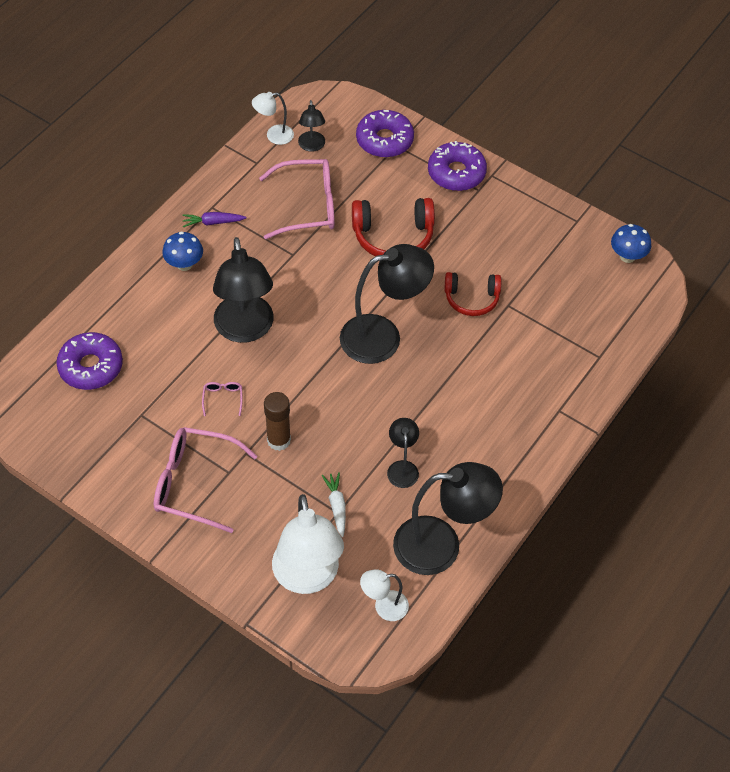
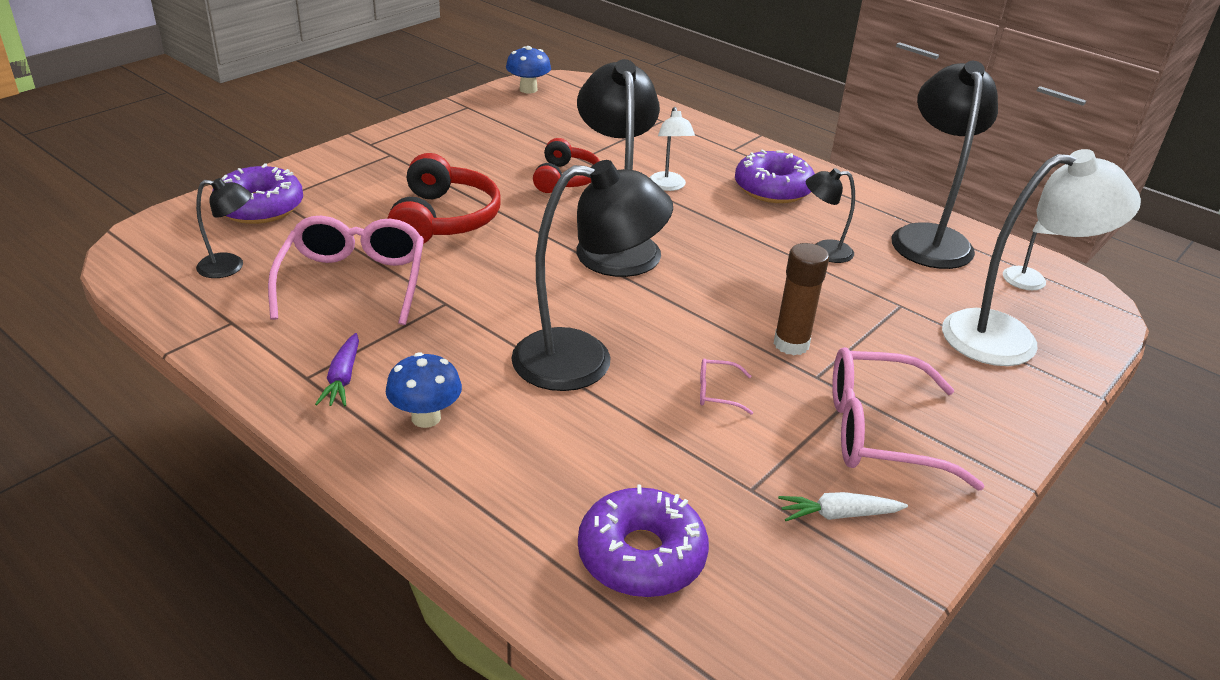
camera: 85 degrees left, 20 degrees down
(195, 484) = (881, 432): pink glasses -> pink glasses turned 75 degrees clockwise
(274, 136) = (181, 300): white lamp -> white lamp (668, 186)
(337, 506) = (892, 305): white carrot -> white carrot (839, 515)
(456, 173) = (353, 165): purple donut -> purple donut (773, 188)

